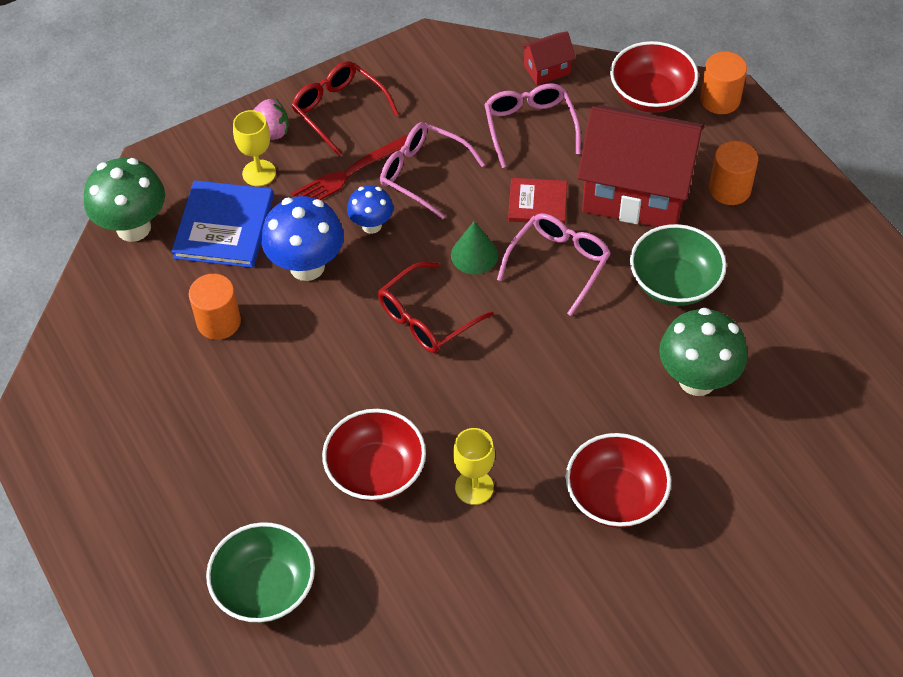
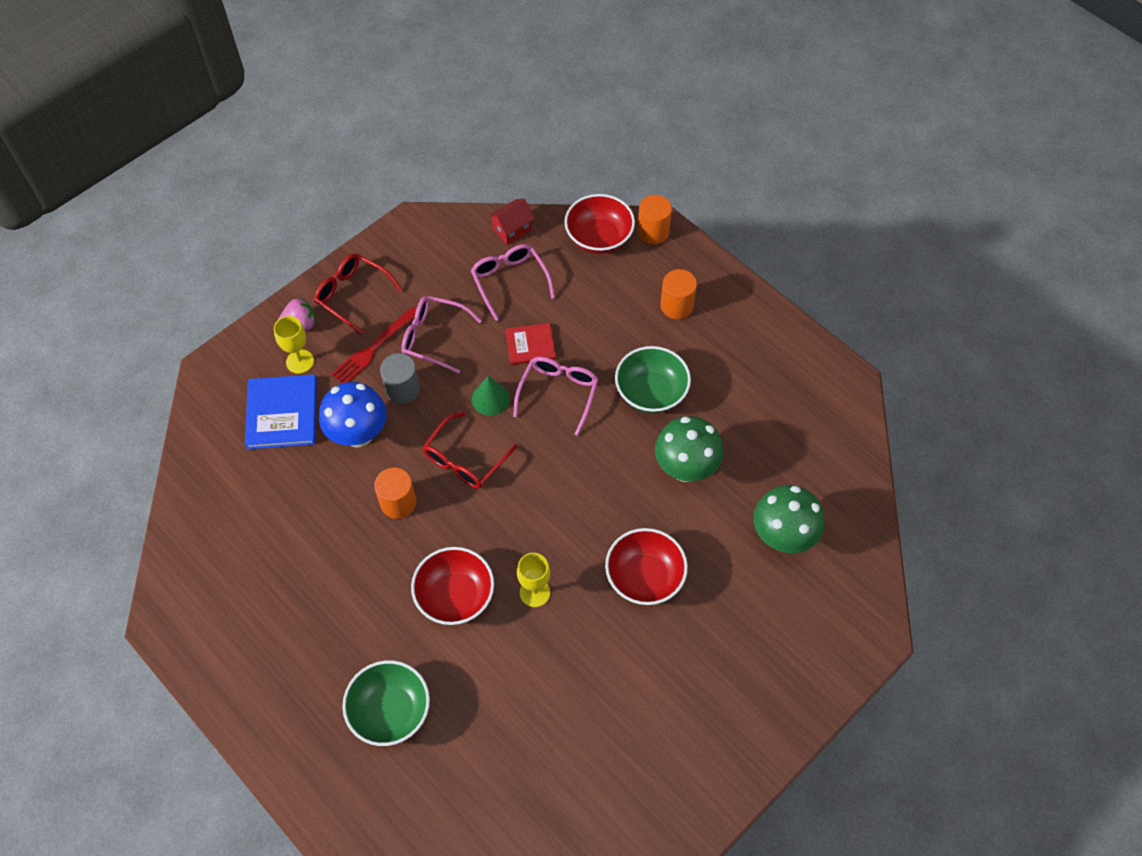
camera: 15 degrees left, 5 degrees up
(133, 227) = (207, 428): green mushroom -> green mushroom (782, 537)
(219, 322) = (298, 496): orange cylinder -> orange cylinder (398, 502)
(371, 225) = (402, 389): blue mushroom -> grey cylinder
(636, 192) = (605, 322): red house -> none

